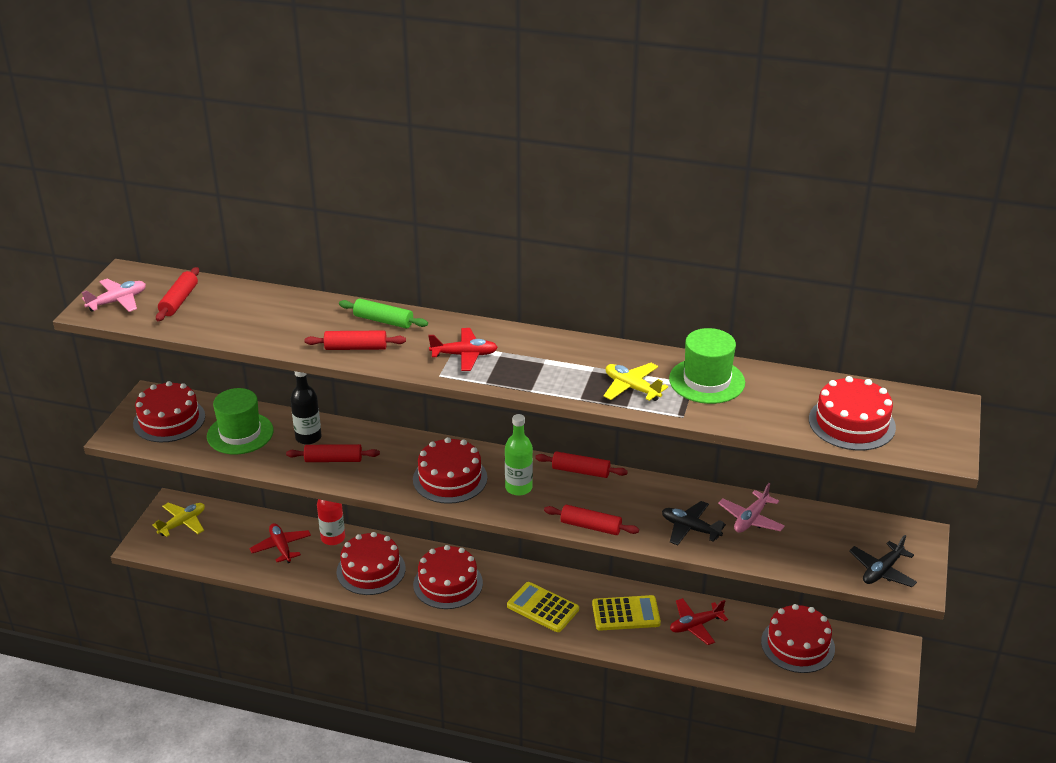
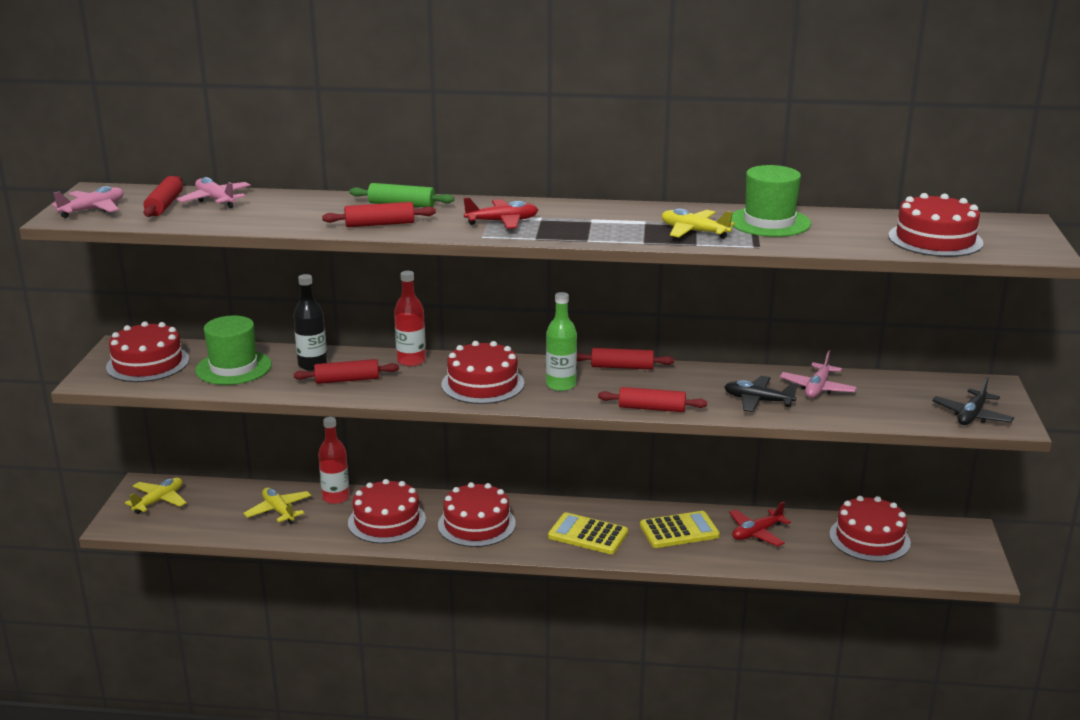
camera: 10 degrees left, 10 degrees down
(224, 297) = (215, 200): none -> pink plane
(281, 547) = (279, 511): red plane -> yellow plane
(395, 442) = (411, 361): none -> red bottle

